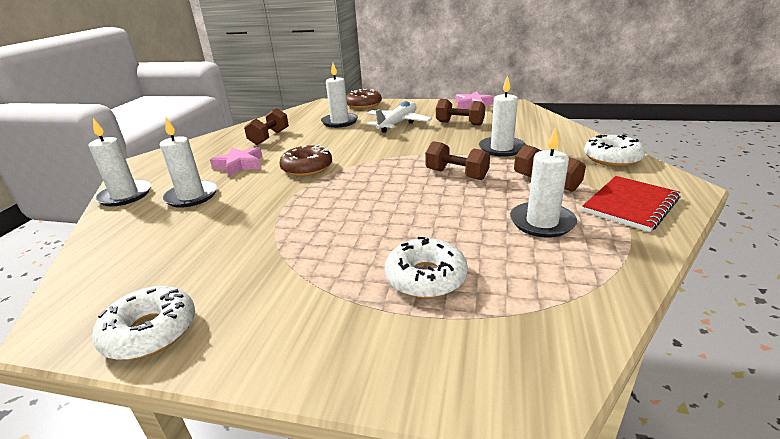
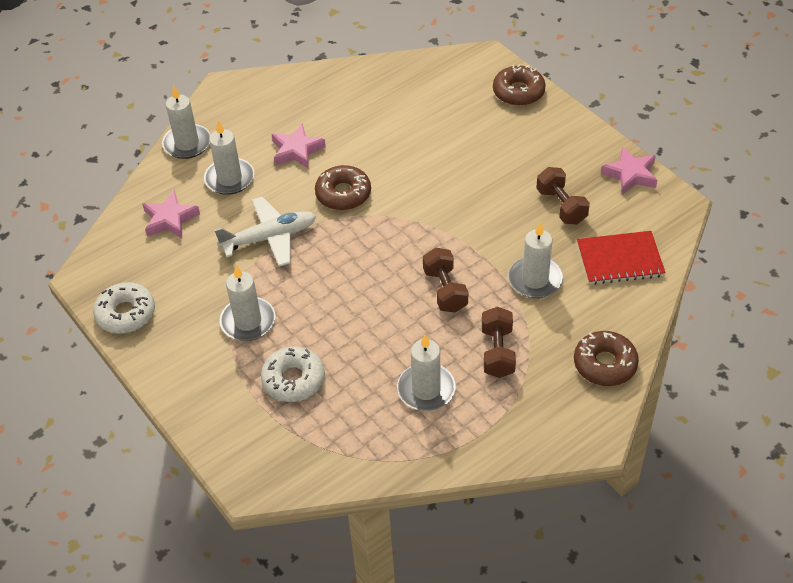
camera: 40 degrees right, 20 degrees up
(147, 239) = (170, 219): none -> pink star
(269, 137) = (361, 110): brown dumbbell -> none
(339, 122) = (453, 120): white candle -> white candle (248, 321)
(398, 123) = (503, 163): white plane -> white plane (270, 238)
(612, 158) = (605, 364): white donut -> brown donut
(630, 205) = (515, 421): red notebook -> red notebook (619, 259)

